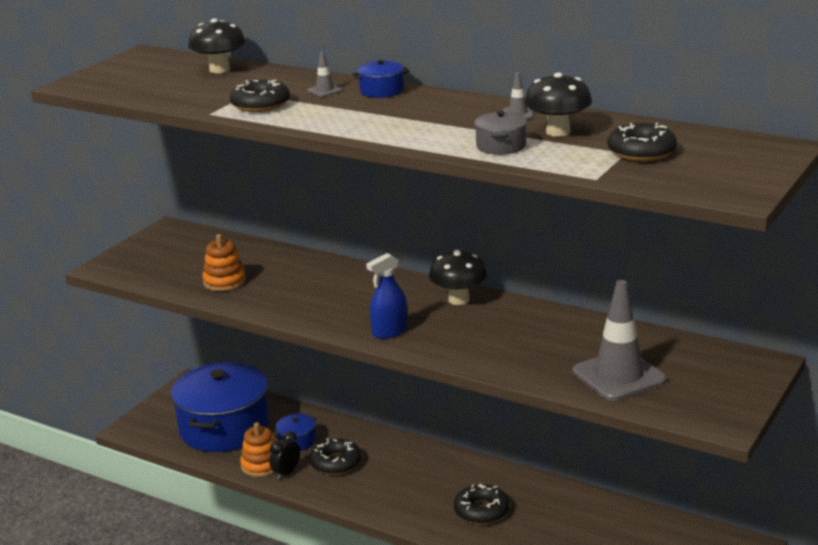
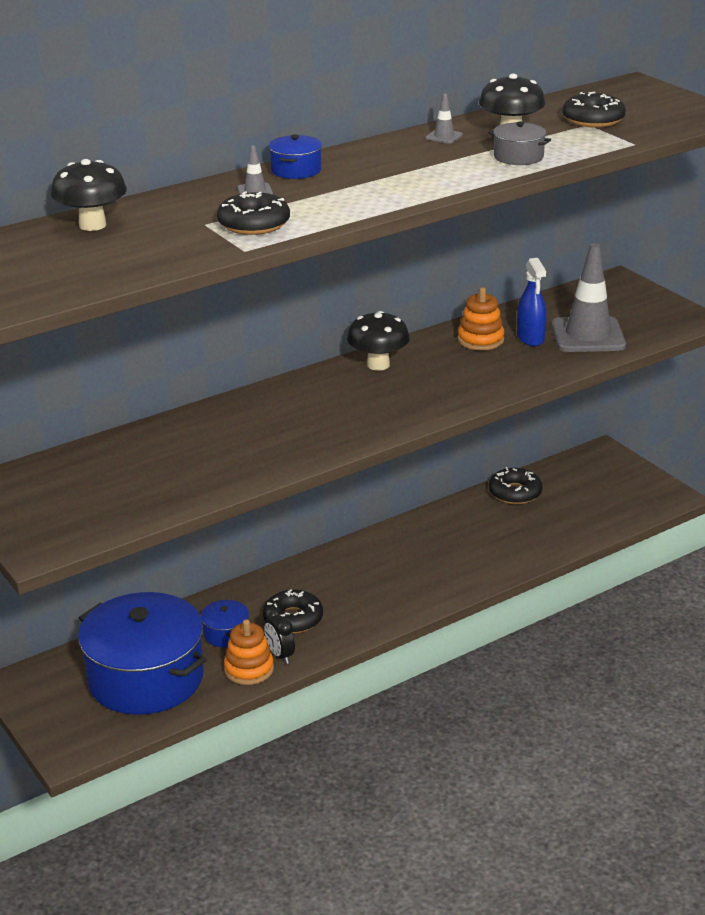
camera: 65 degrees left, 5 degrees up
(224, 282) = (184, 477): orange stacking toy -> orange stacking toy (480, 340)
(390, 331) = (405, 411): blue spray bottle -> blue spray bottle (530, 338)
(481, 511) = (451, 557): black donut -> black donut (515, 493)

